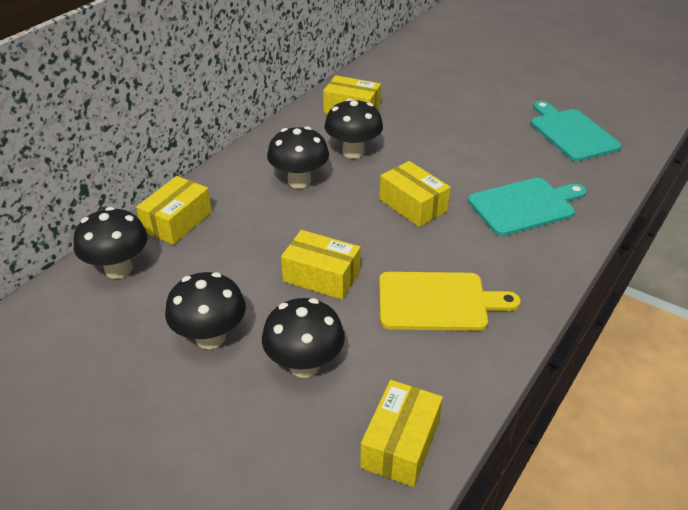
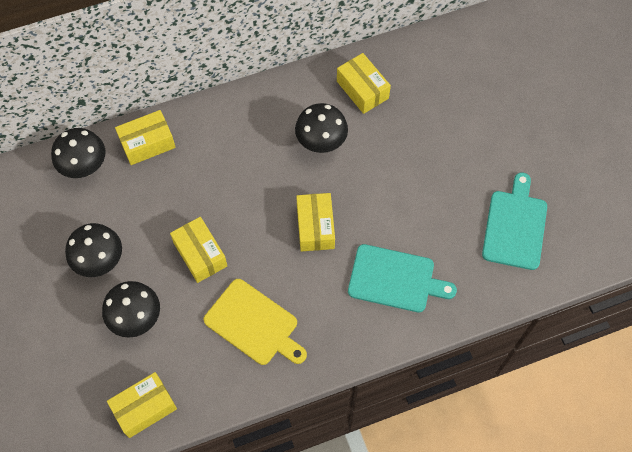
camera: 35 degrees right, 25 degrees up
(299, 181) = (257, 152): black mushroom -> none

